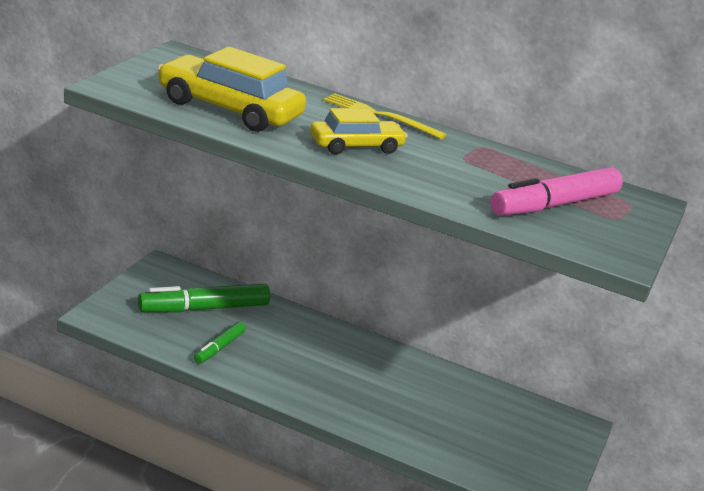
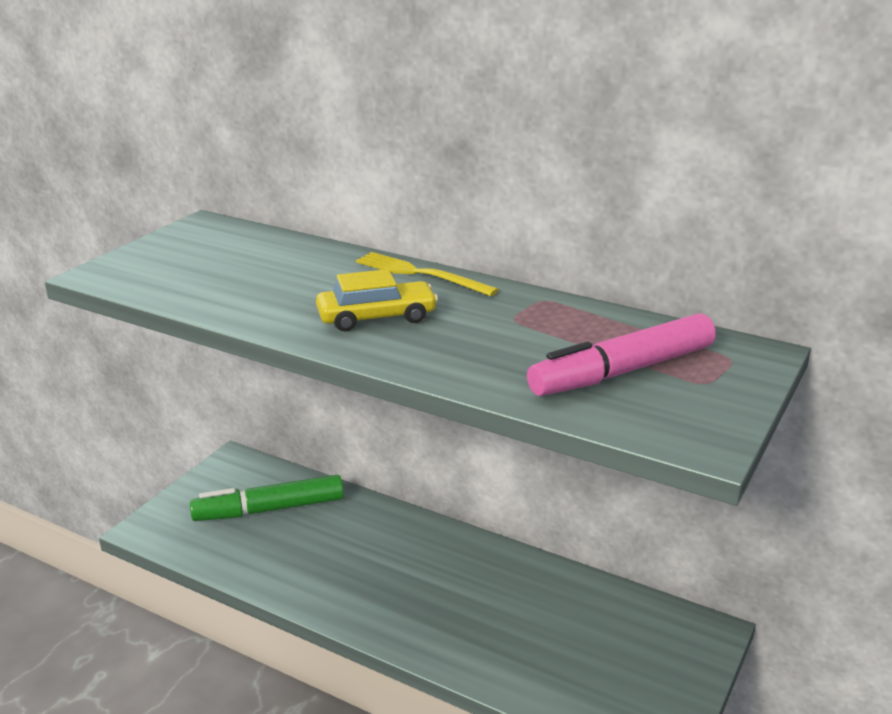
camera: 10 degrees right, 0 degrees up
(219, 348) = (276, 559): green marker -> none
(229, 109) = (233, 286): yellow car -> none

